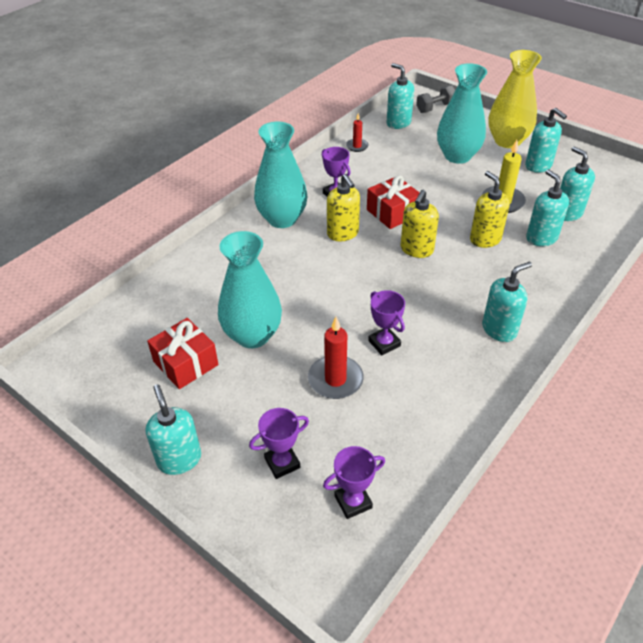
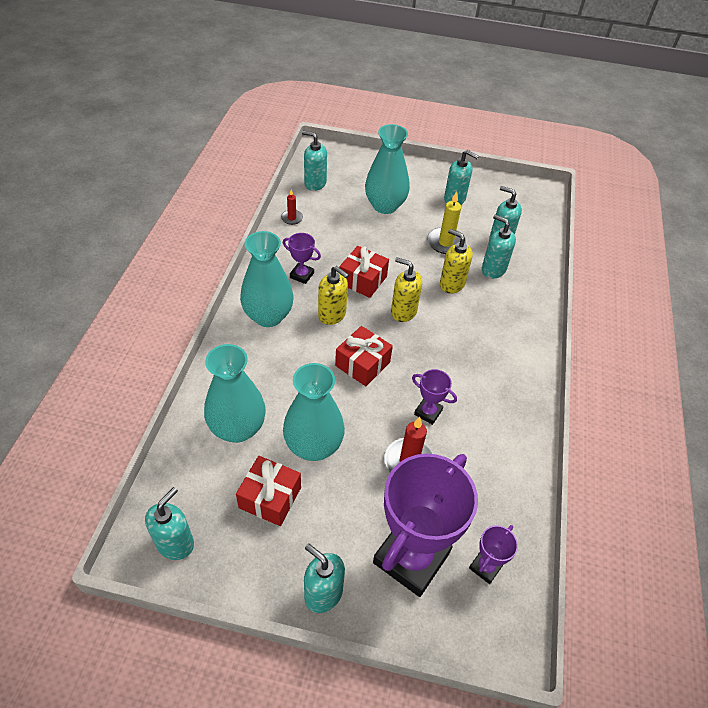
camera: 30 degrees left, 5 degrees up
(195, 299) = (237, 428): none -> turquoise vase
(282, 463) = (411, 558): purple trophy -> purple trophy, size x2.28
(345, 282) = (362, 364): none -> red gift
(416, 249) = (403, 312): yellow soap dispenser -> yellow soap dispenser turned 120 degrees clockwise
(435, 108) = (338, 159): grey dumbbell -> none
(499, 329) = (507, 367): turquoise soap dispenser -> turquoise soap dispenser (175, 543)
(507, 141) = (417, 180): yellow vase -> none

